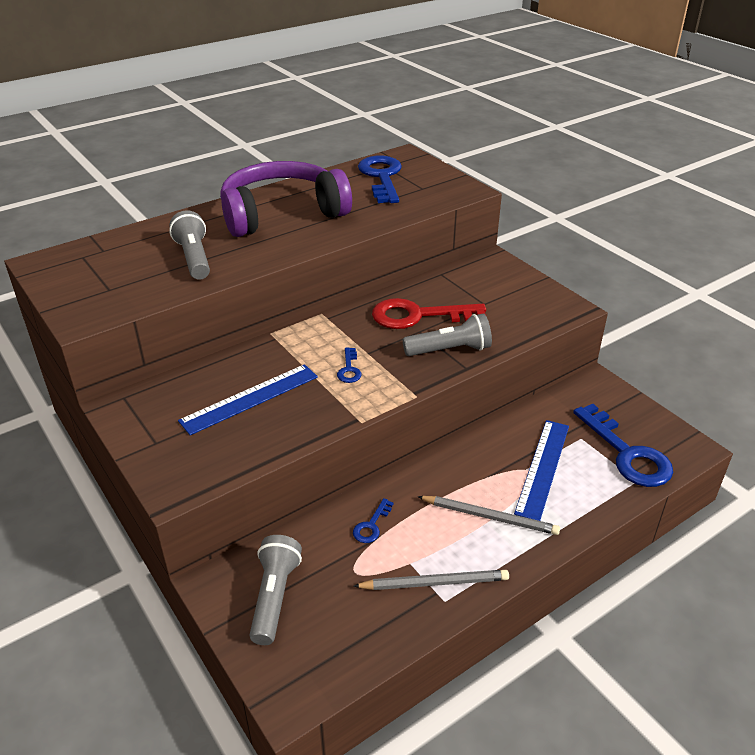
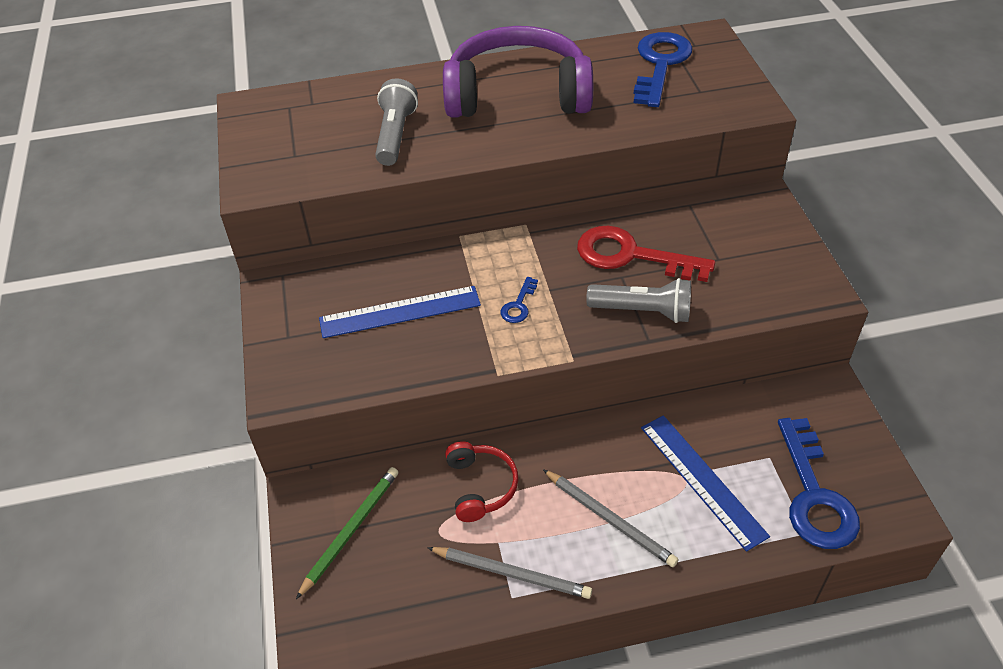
camera: 25 degrees right, 10 degrees up
(274, 596) = (351, 530): grey flashlight -> green pencil
(371, 525) = (480, 486): blue key -> red headphones
(542, 468) = (702, 480): blue ruler -> blue ruler turned 75 degrees counterclockwise

